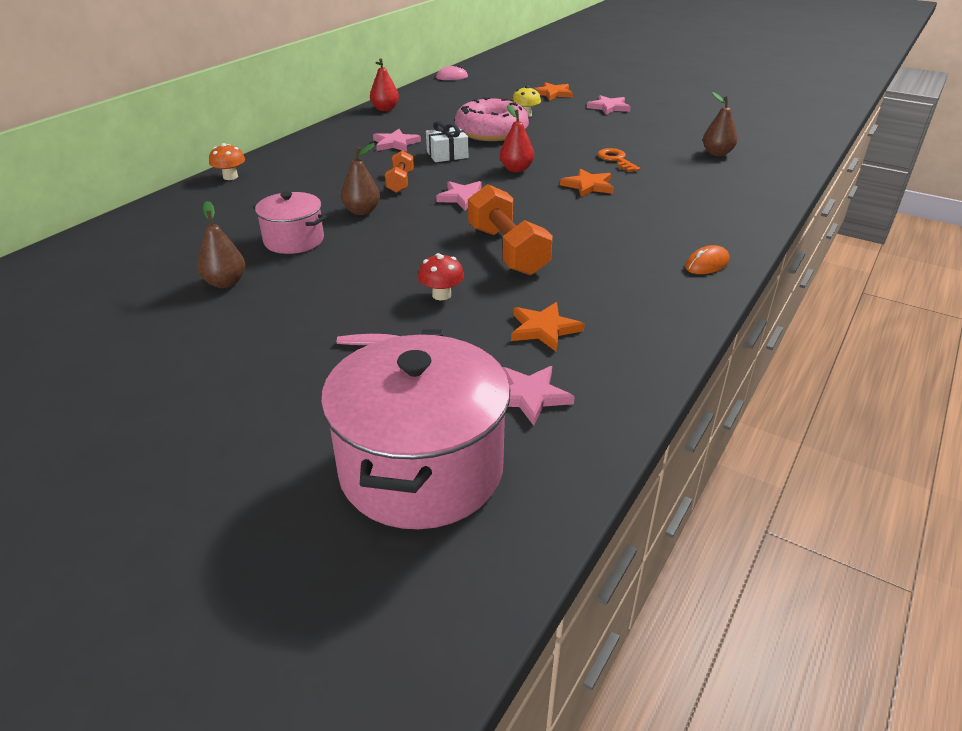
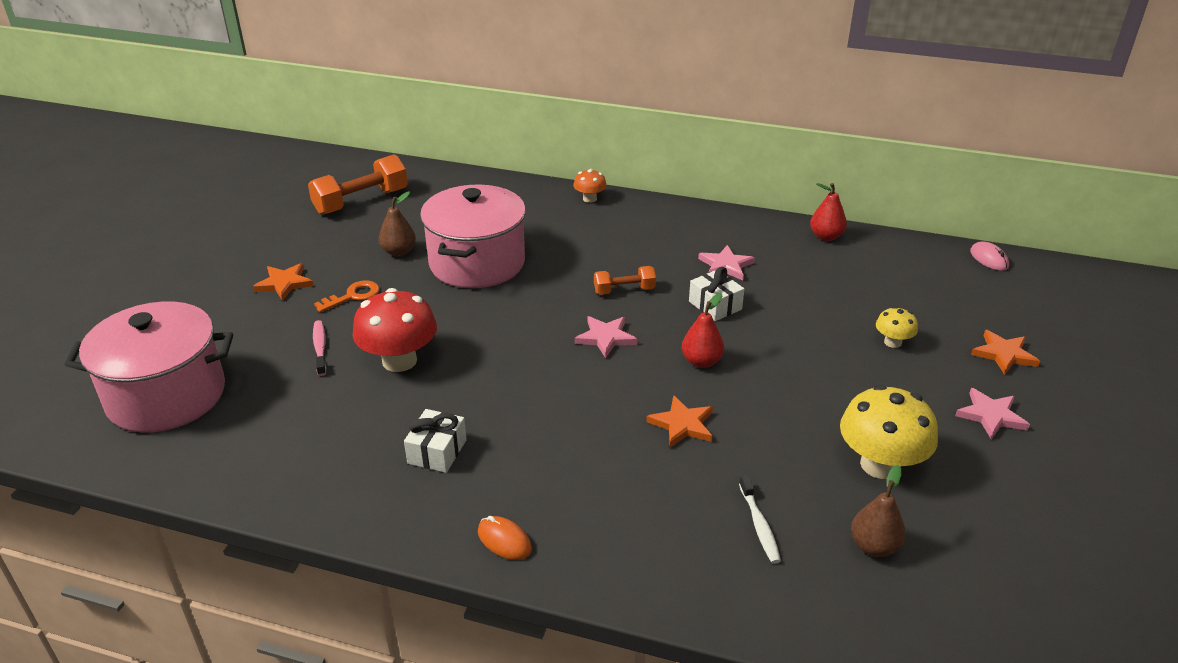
camera: 75 degrees right, 0 degrees up
(294, 240) = (477, 263): pink pot -> pink pot, size x1.79
(362, 211) = (547, 283): brown pear -> none
(441, 295) = (399, 361): red mushroom -> red mushroom, size x1.96
(491, 132) = (809, 324): pink donut -> none
(507, 250) = (494, 385): orange dumbbell -> orange dumbbell (361, 201)
(529, 396) = (249, 434): pink star -> none
(544, 329) = (350, 429): orange star -> orange star (284, 283)
(591, 284) = (437, 451): none -> white gift
(616, 160) = (782, 441): orange key -> orange key (353, 296)
(645, 139) = (880, 464): none -> yellow mushroom
(697, 178) = (759, 525): none -> white toothbrush

